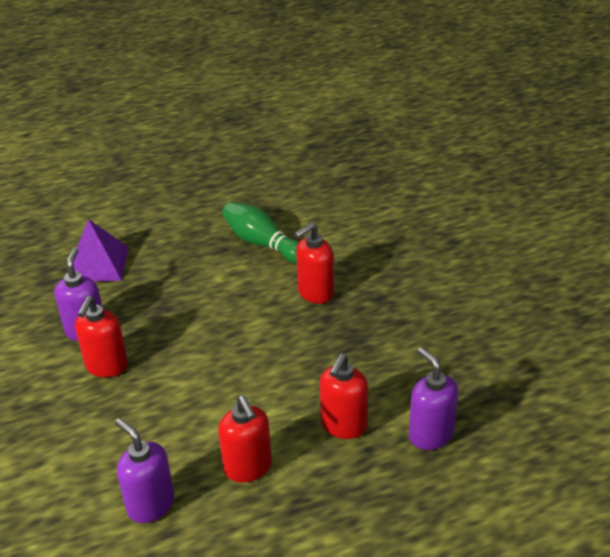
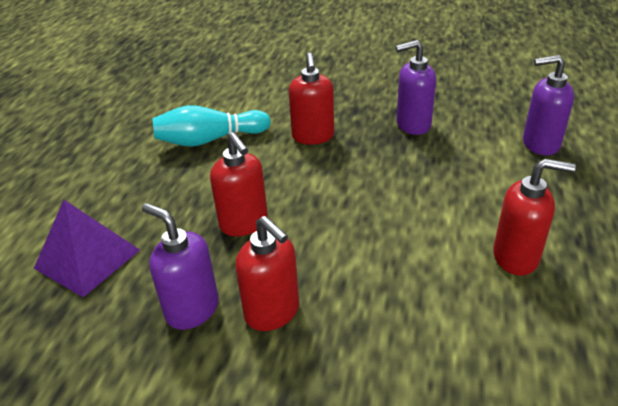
camera: 55 degrees left, 0 degrees up
(150, 505) = (529, 351): purple soap dispenser -> purple soap dispenser (413, 125)
(263, 243) = (209, 140): green bowling pin -> turquoise bowling pin
(343, 426) = (498, 182): red soap dispenser -> red soap dispenser (244, 223)

